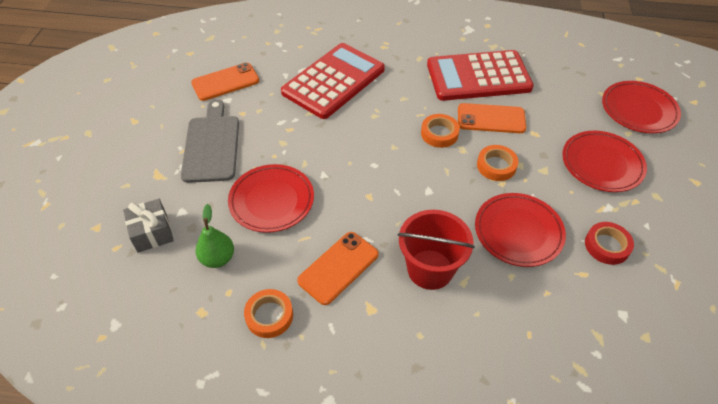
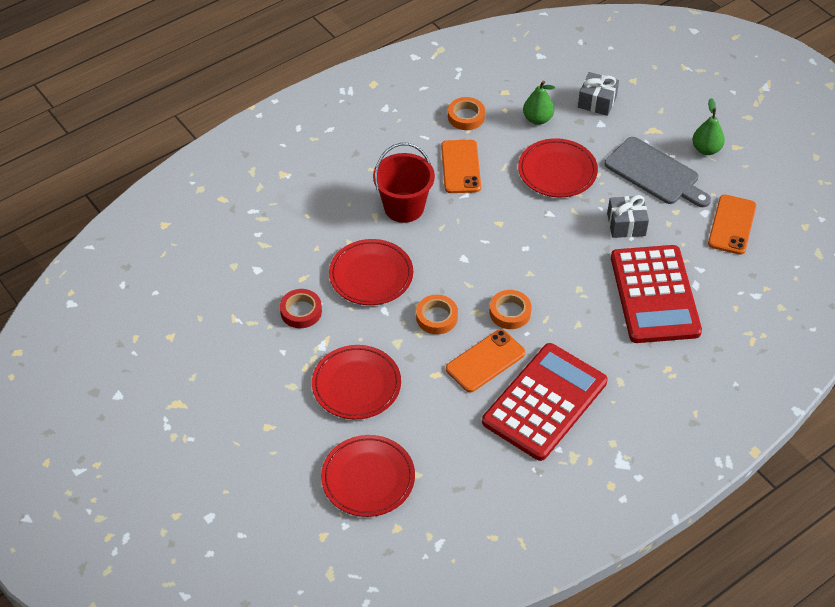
camera: 135 degrees right, 0 degrees up
(153, 134) = (706, 149): none -> green pear
(285, 129) = (626, 224): none -> grey gift

